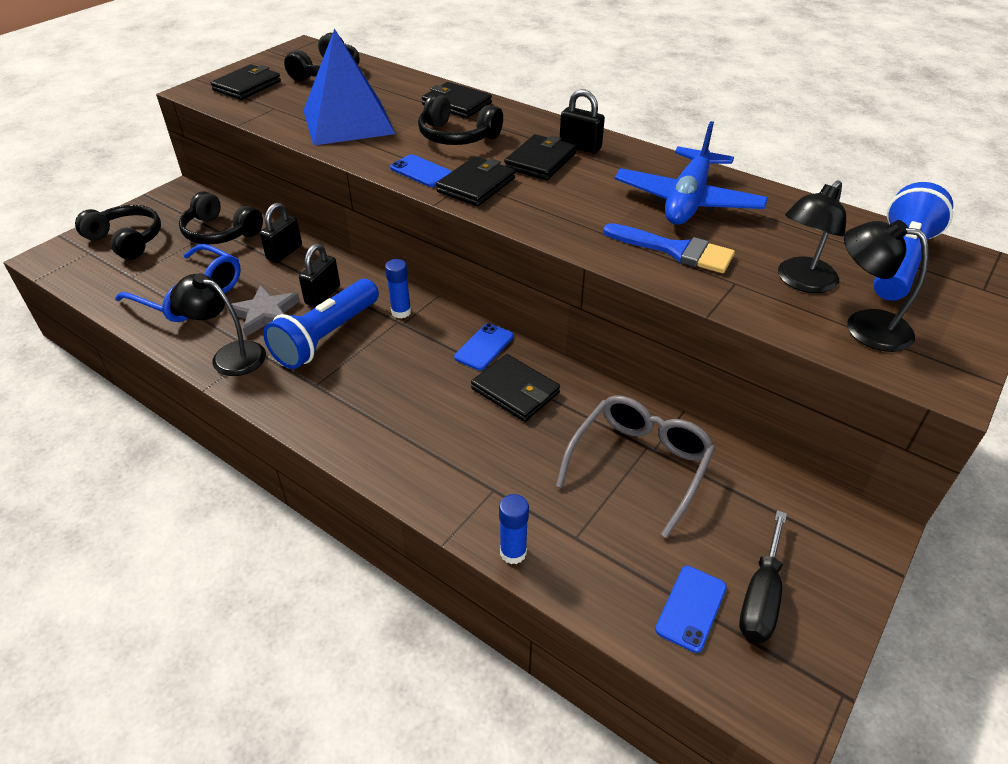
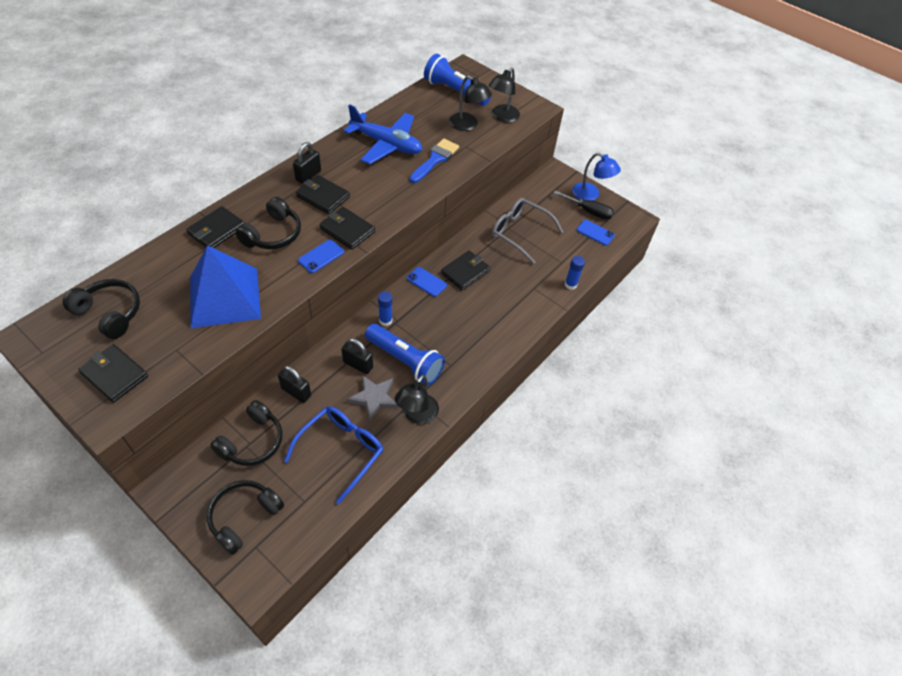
camera: 90 degrees left, 10 degrees up
(825, 603) = (590, 195): none -> blue lamp

